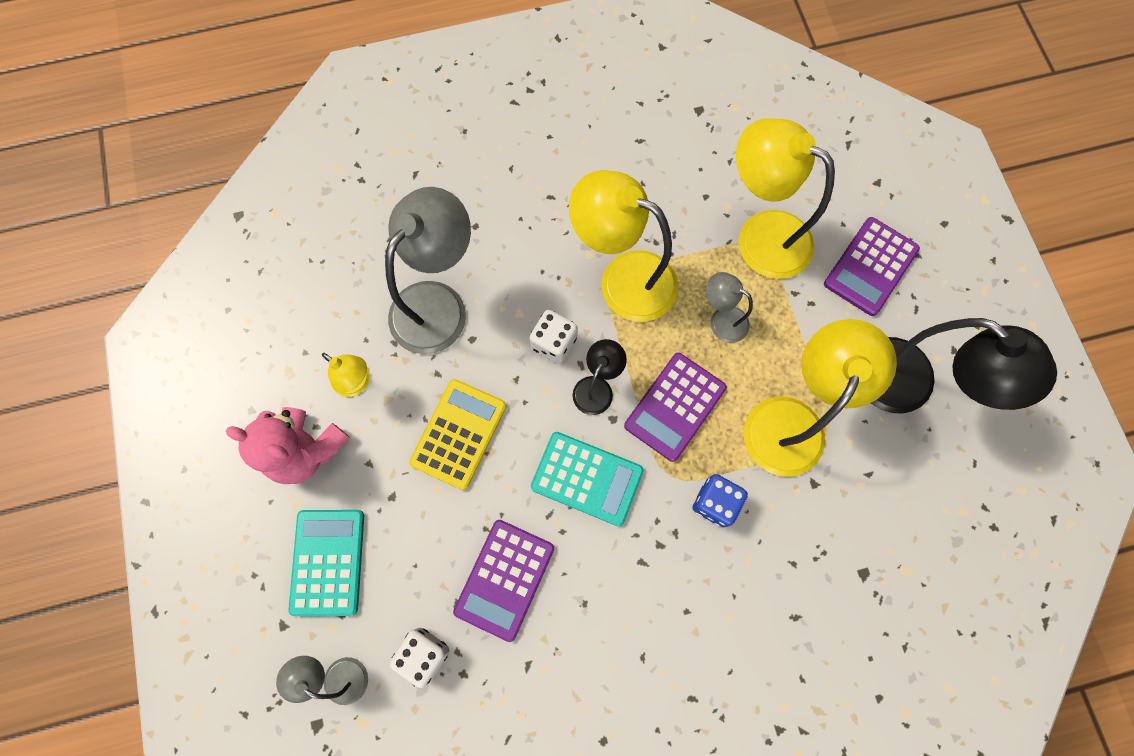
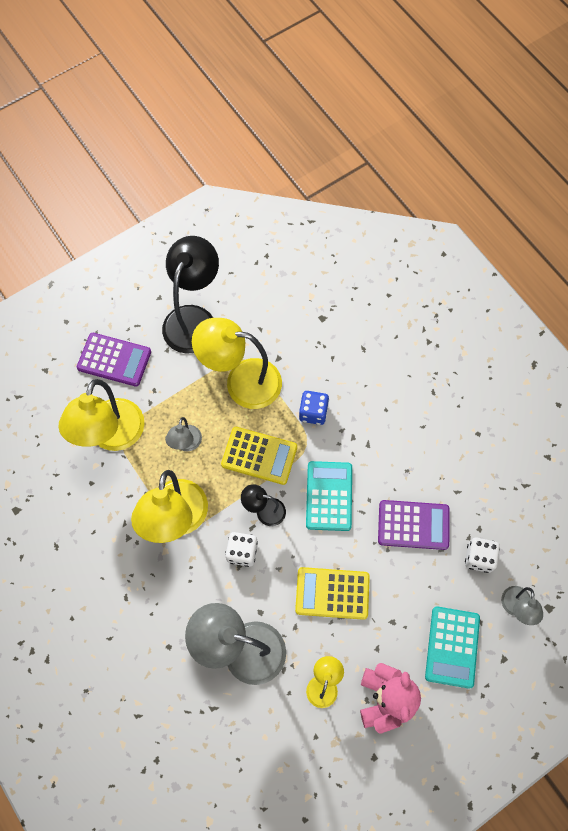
camera: 110 degrees left, 5 degrees down
(328, 562) = (452, 647): turquoise calculator -> turquoise calculator turned 60 degrees counterclockwise
(674, 406) = (259, 456): purple calculator -> yellow calculator

